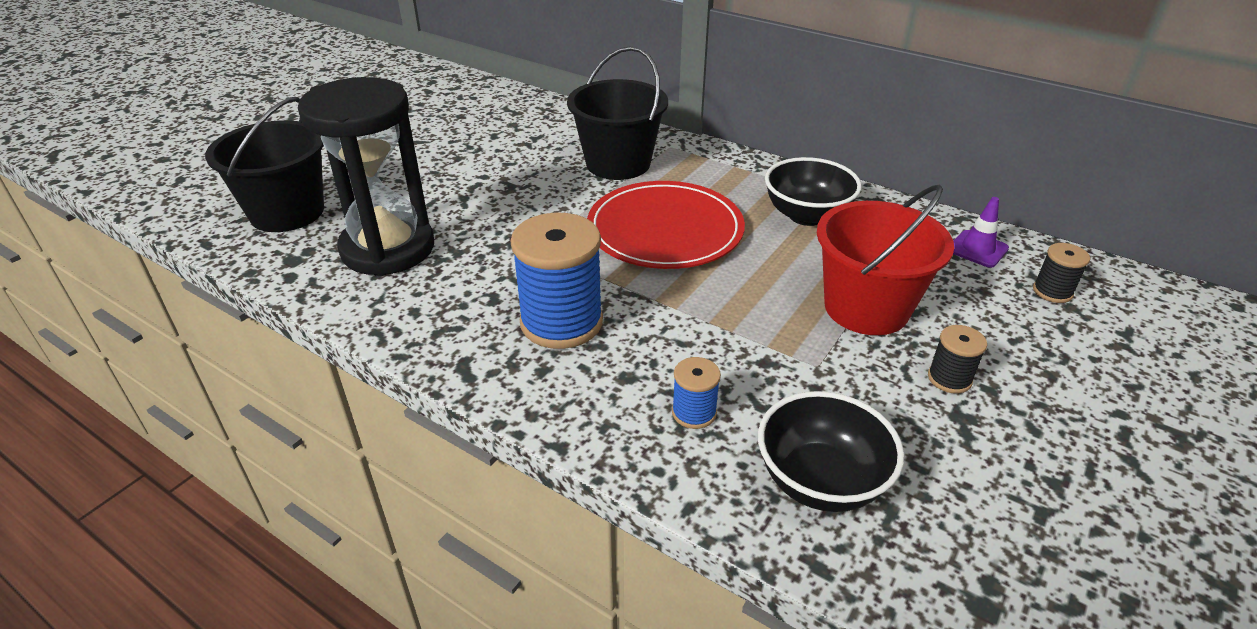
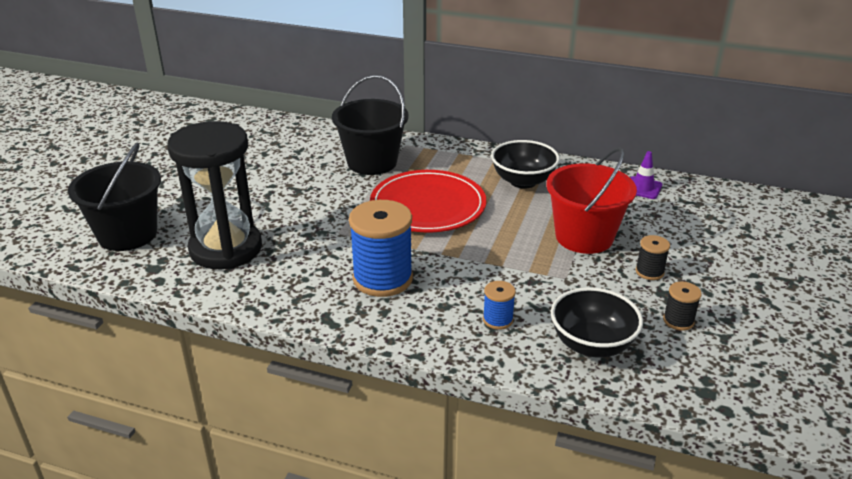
camera: 15 degrees left, 5 degrees down
(1052, 292) = (696, 208): black spool -> black spool (678, 320)

